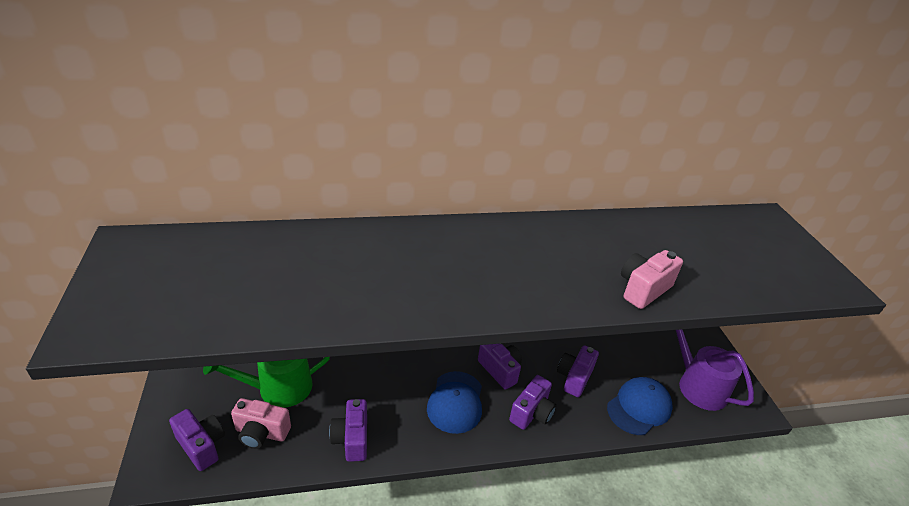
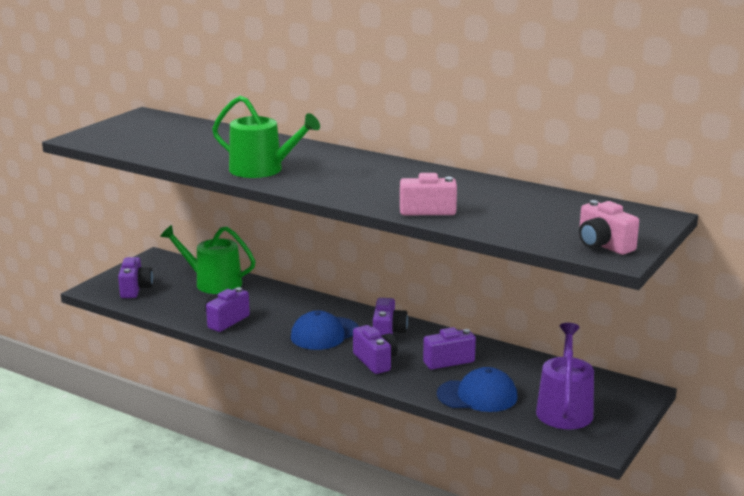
camera: 45 degrees right, 15 degrees down
(261, 433) = (175, 297): pink camera -> pink camera (603, 245)
(413, 294) = (262, 170): none -> green watering can
(532, 413) = (375, 361): purple camera -> purple camera turned 105 degrees counterclockwise

